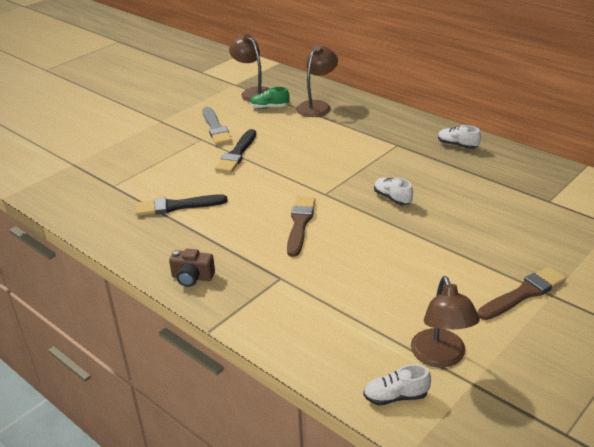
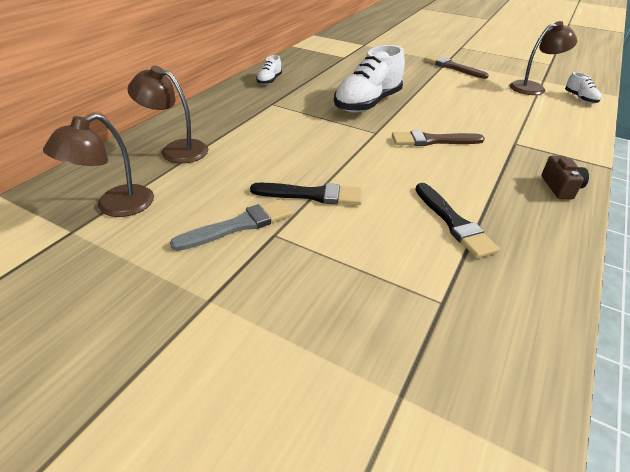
camera: 105 degrees left, 5 degrees up
(269, 107) = (173, 185): green shoe -> none
(392, 198) = (367, 104): white shoe -> white shoe, size x2.18

